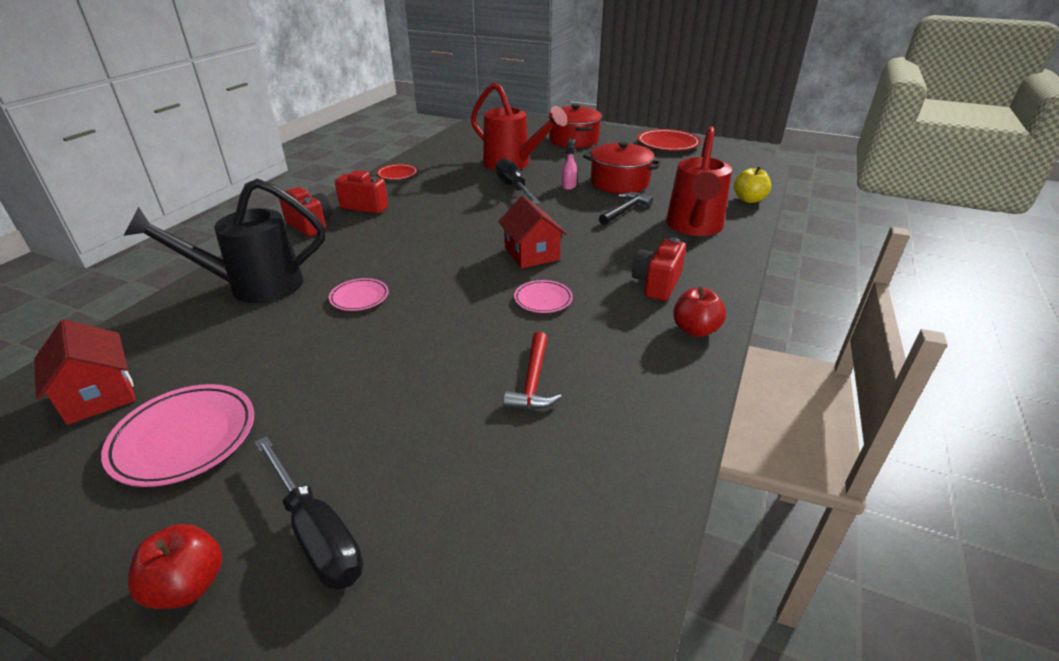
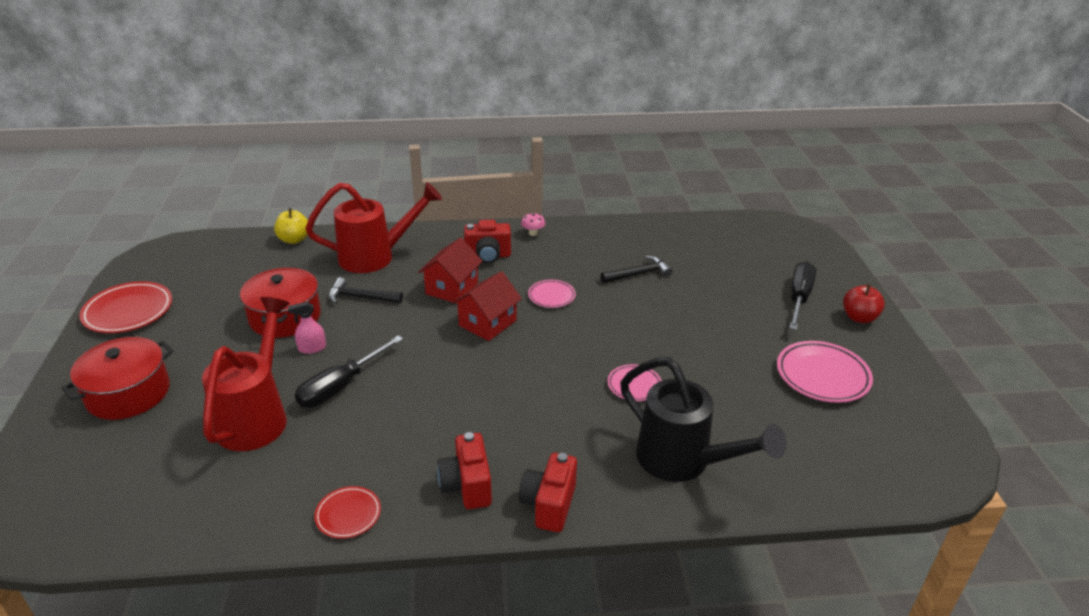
camera: 120 degrees left, 0 degrees up
(99, 395) = (854, 444): red house -> red house (452, 288)
(533, 381) = (638, 274): red hammer -> black hammer
(695, 330) = (533, 233): red apple -> pink mushroom

